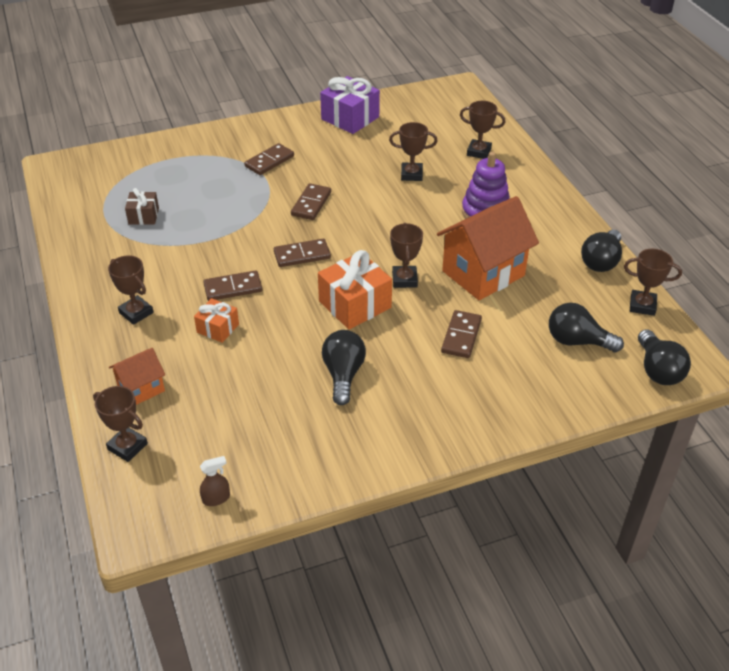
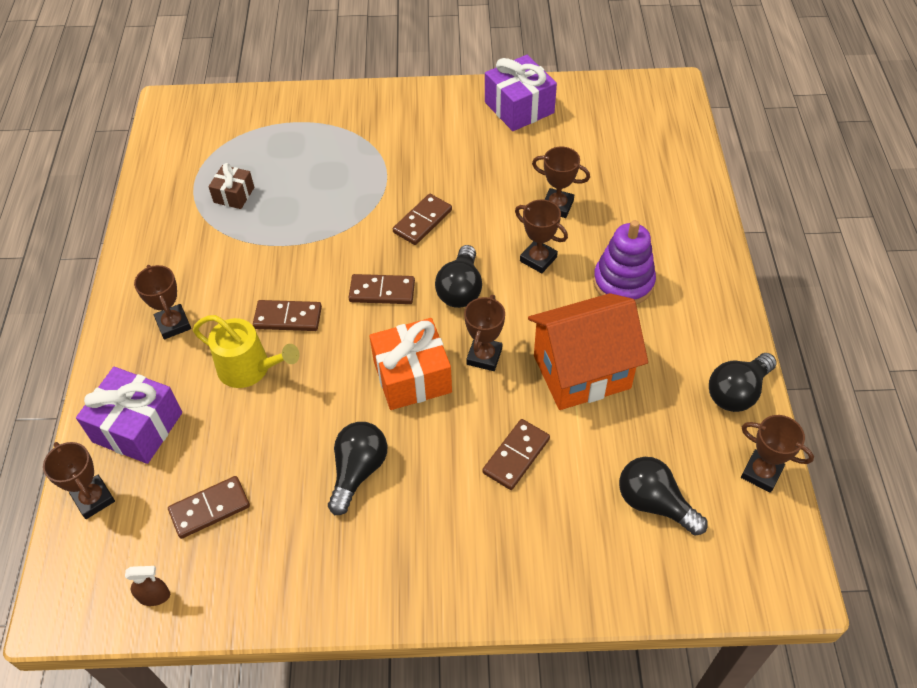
camera: 20 degrees right, 10 degrees up
(141, 389) = (137, 427): orange house -> purple gift
(218, 328) = (249, 368): orange gift -> yellow watering can
(269, 161) = (400, 150): brown domino -> brown domino (210, 509)
(479, 152) = (653, 191): brown trophy -> brown trophy (538, 259)
(658, 370) = (738, 576): black light bulb -> black light bulb (460, 289)

